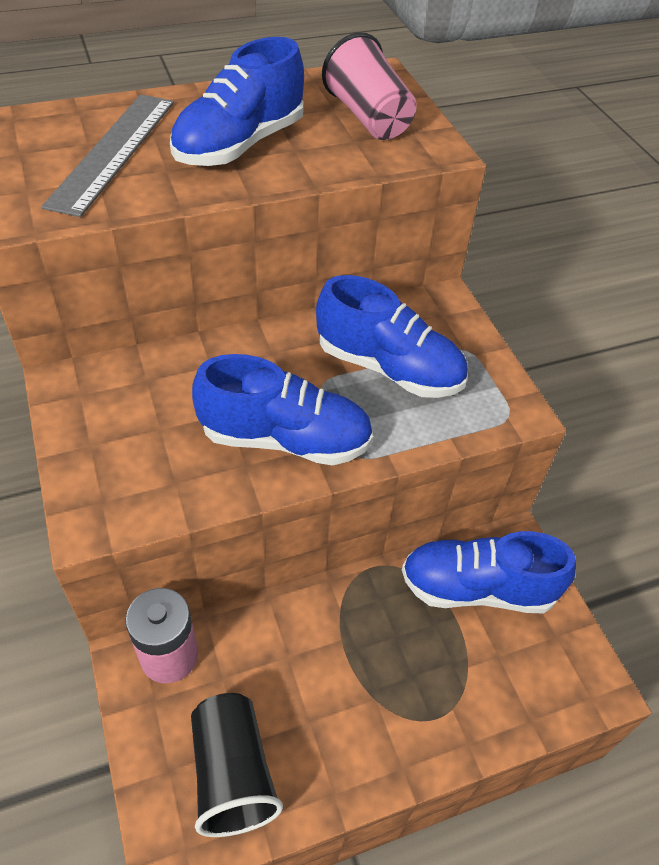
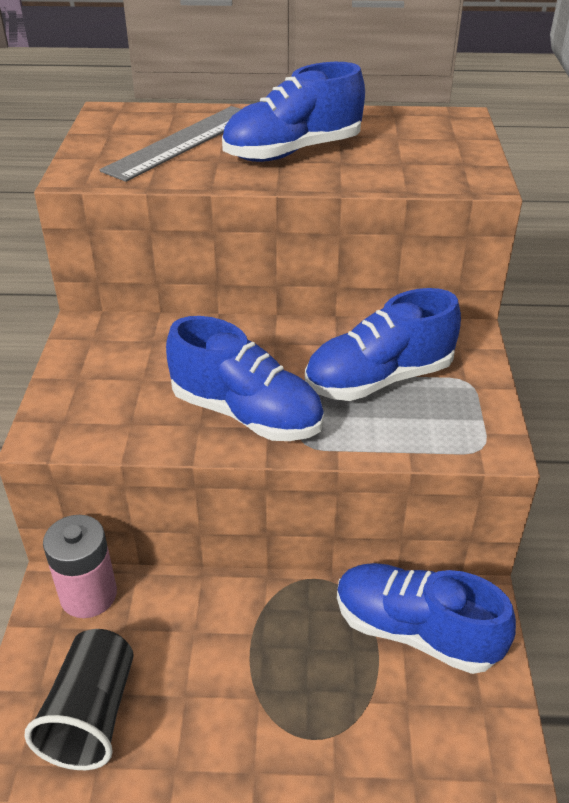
camera: 25 degrees right, 10 degrees down
(368, 118) = (426, 148): pink cup -> none
(389, 368) = (379, 379): blue shoe -> blue shoe turned 105 degrees clockwise

